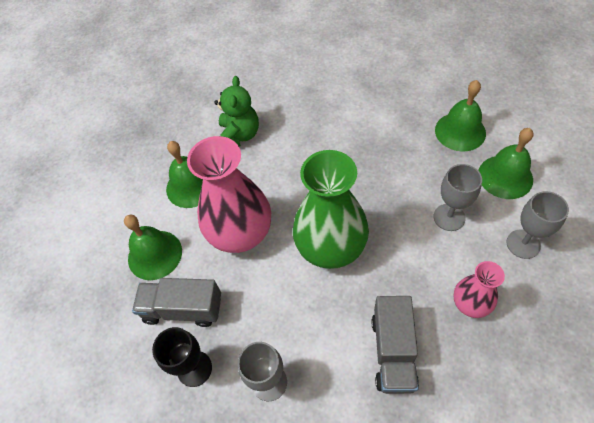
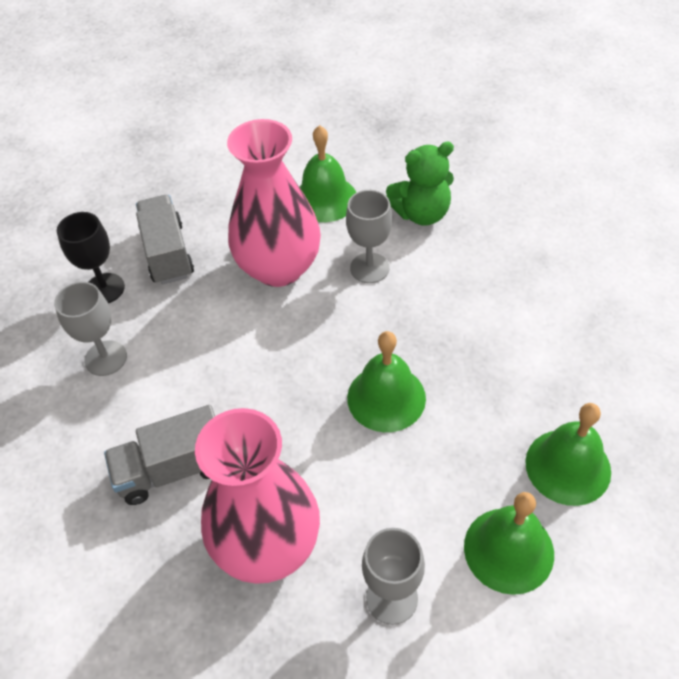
camera: 65 degrees right, 5 degrees down
(155, 254) = (223, 204): green bell -> green bell (386, 398)
(331, 248) = (294, 362): green vase -> none
(449, 217) = (397, 487): grey goblet -> grey goblet (369, 268)
(470, 304) = (267, 544): pink vase -> pink vase, size x1.91

